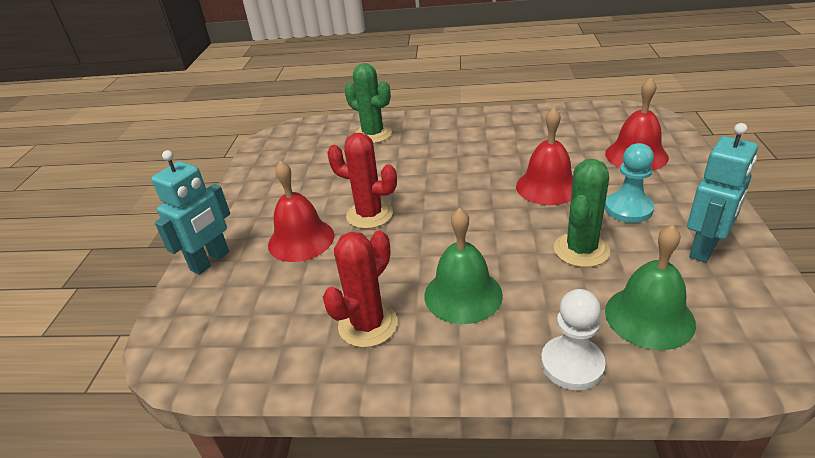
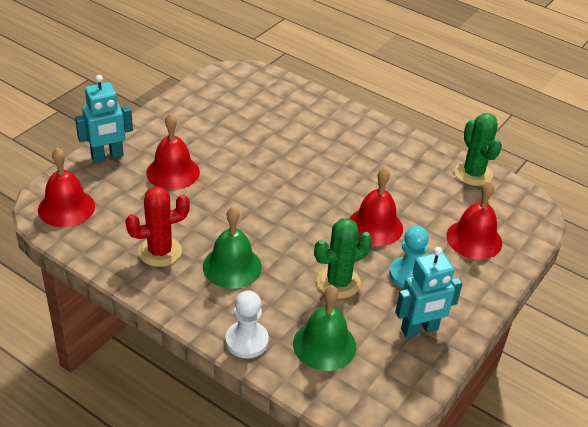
camera: 25 degrees right, 5 degrees up
(204, 340) = (66, 208): none -> red bell
(369, 215) = (232, 178): red cactus -> none
(373, 134) = (302, 110): green cactus -> green cactus (473, 174)

